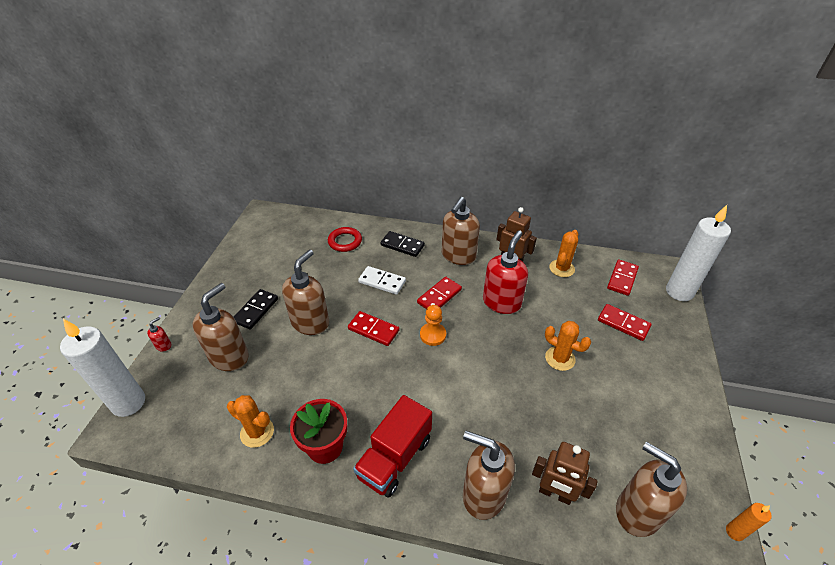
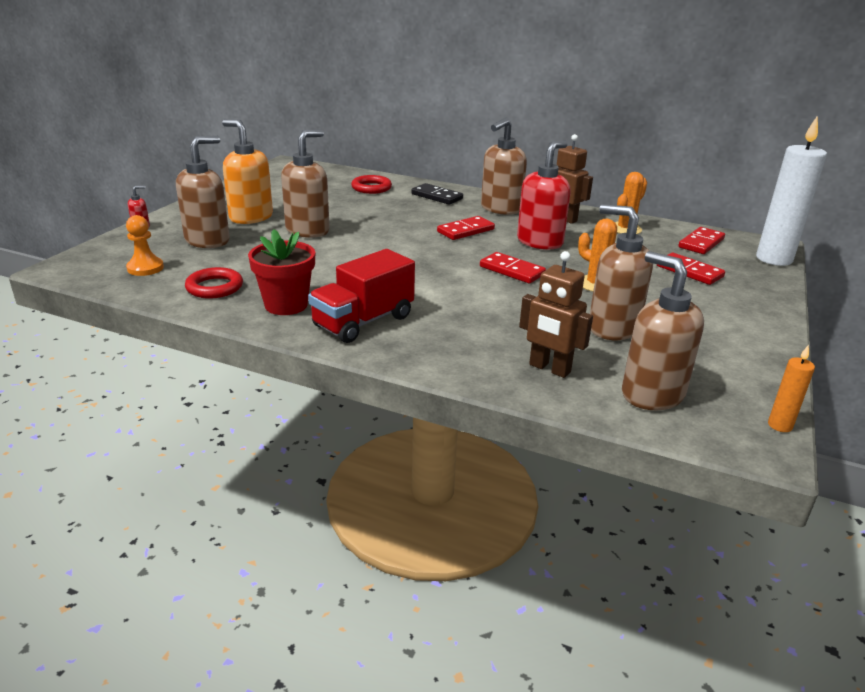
camera: 10 degrees right, 15 degrees down
(128, 403) = (87, 254): white candle -> none
(256, 310) = (250, 217): black domino -> orange soap dispenser
(257, 432) = (214, 287): orange cactus -> red ring
(373, 330) = (377, 242): red domino -> red domino (512, 270)
(382, 282) = (402, 215): white domino -> none
(433, 335) = (446, 253): orange pawn -> orange pawn (145, 268)
(483, 494) = (459, 357): brown soap dispenser -> brown soap dispenser (612, 328)

